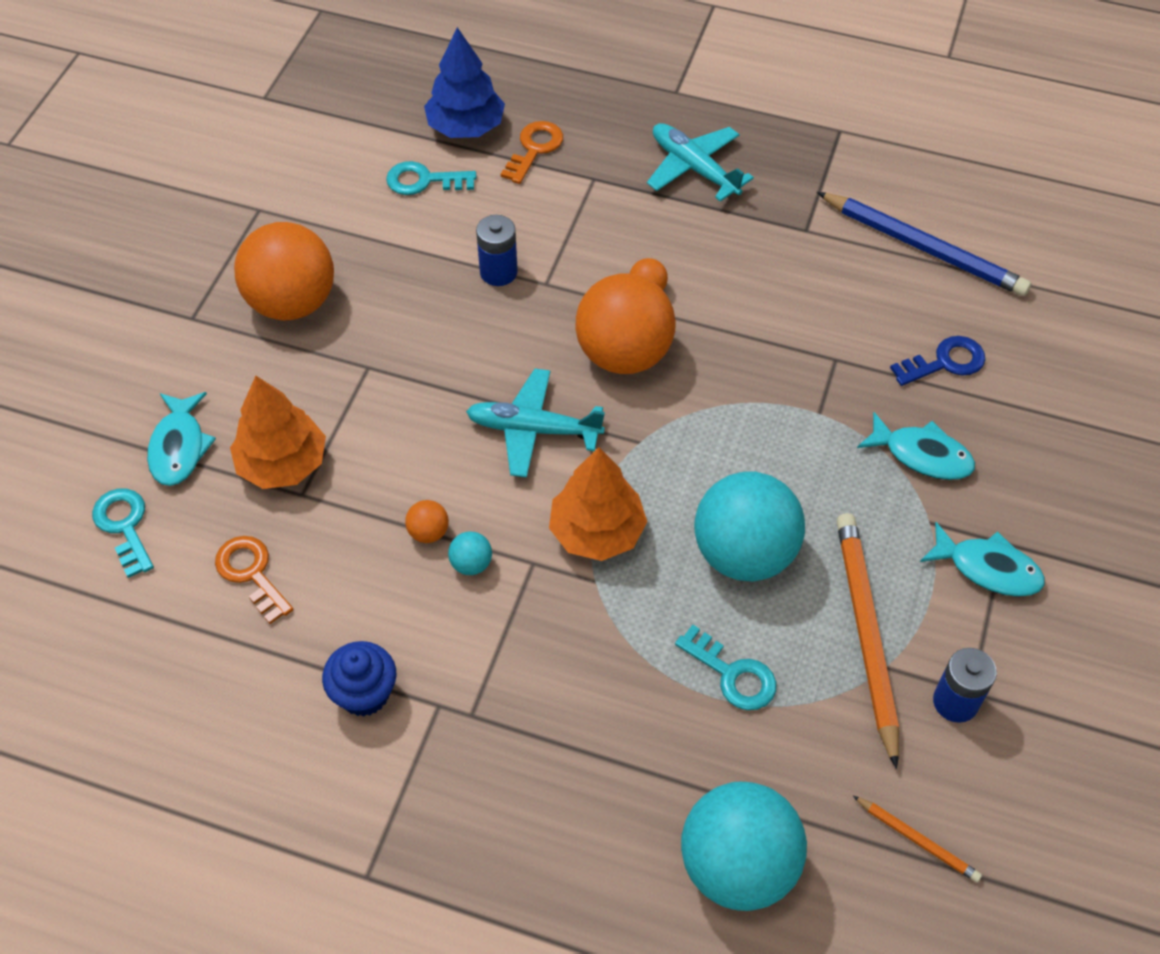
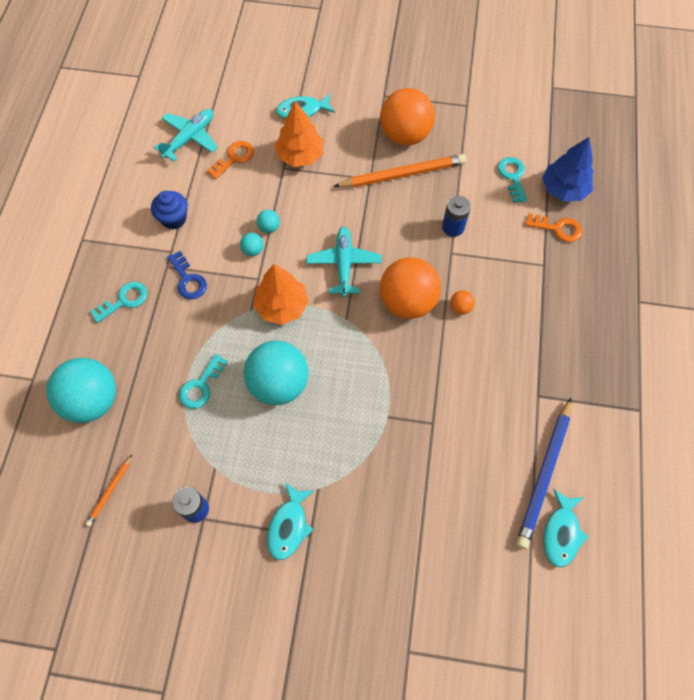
camera: 80 degrees right, 10 degrees up
(124, 526) = (253, 102): turquoise key -> turquoise key (124, 300)
(428, 532) = (269, 227): orange ball -> turquoise ball
(694, 168) = (571, 321): turquoise plane -> turquoise plane (190, 138)
(866, 634) = (234, 455): orange pencil -> orange pencil (402, 174)
(922, 455) = (367, 481): turquoise fish -> turquoise fish (561, 533)
(945, 362) = (446, 493): blue key -> blue key (188, 280)

